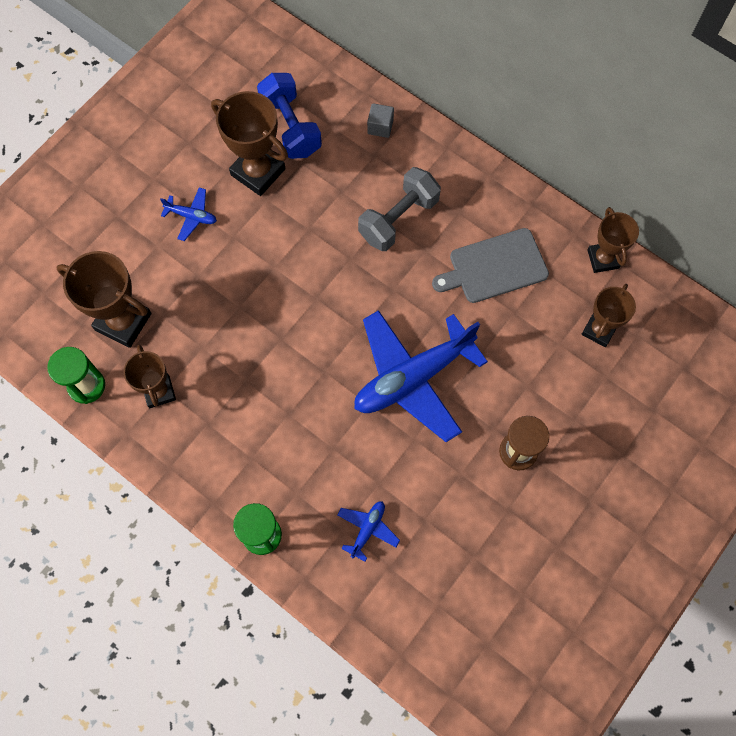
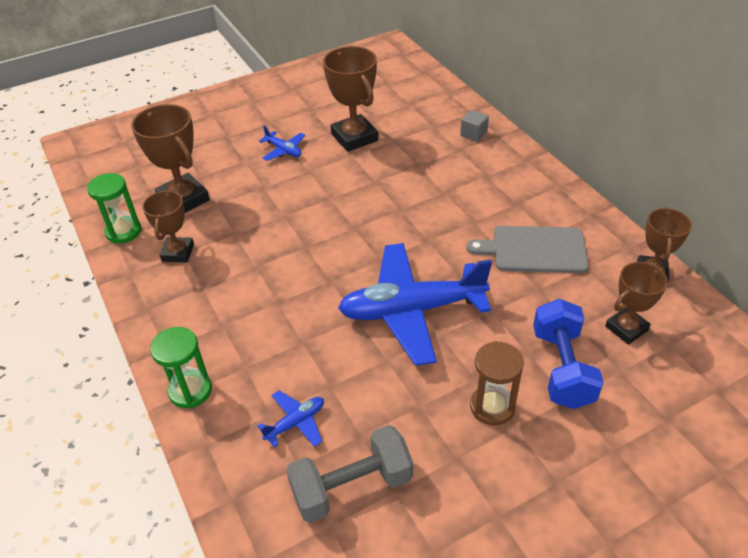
camera: 25 degrees right, 25 degrees down
(291, 127) = (398, 118): blue dumbbell -> blue dumbbell (562, 368)
(398, 219) = (459, 194): grey dumbbell -> grey dumbbell (352, 487)

